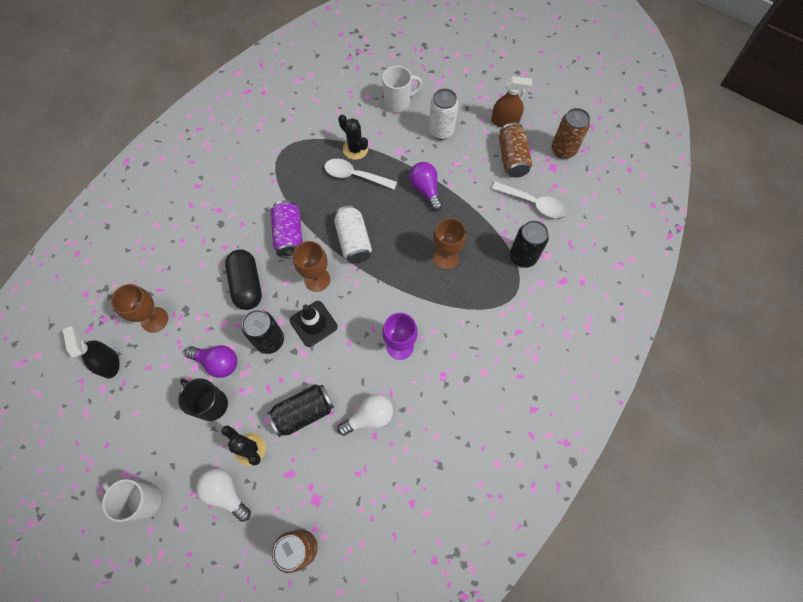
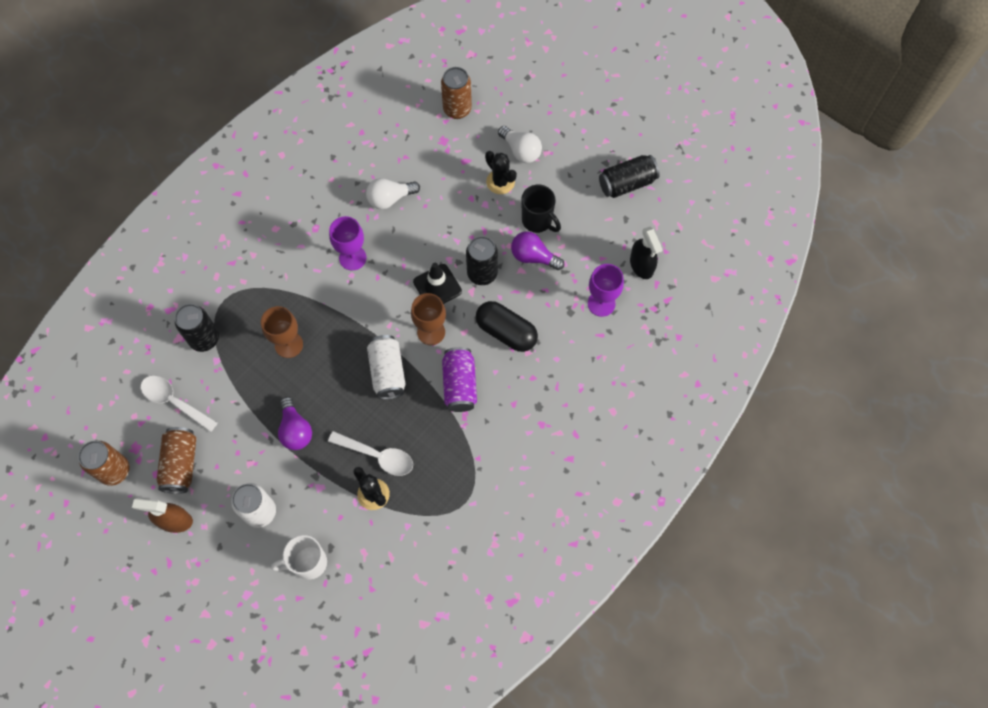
camera: 175 degrees left, 0 degrees up
(143, 500) = (592, 151): white mug -> none
(154, 319) = (601, 303): brown goblet -> purple goblet
(247, 285) = (506, 332): black capsule -> black capsule turned 45 degrees counterclockwise
(303, 412) = (451, 207): black can -> black can (627, 183)

